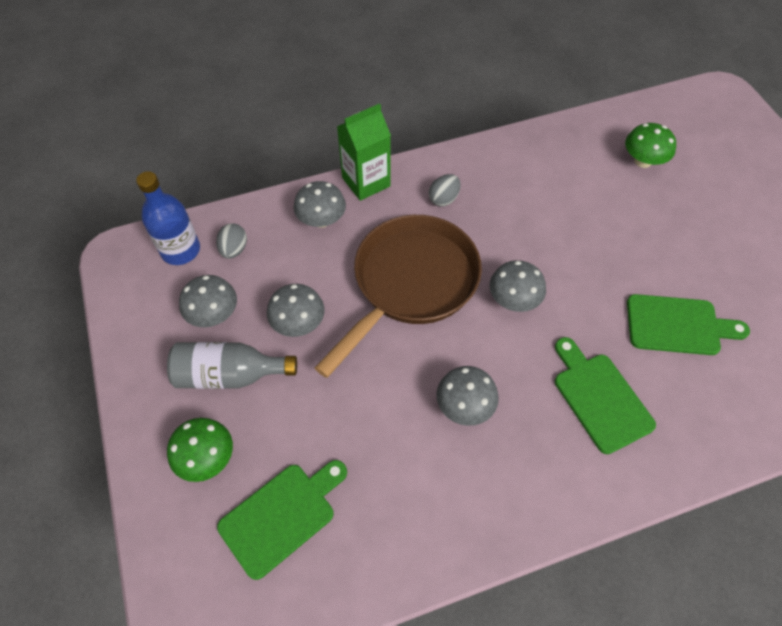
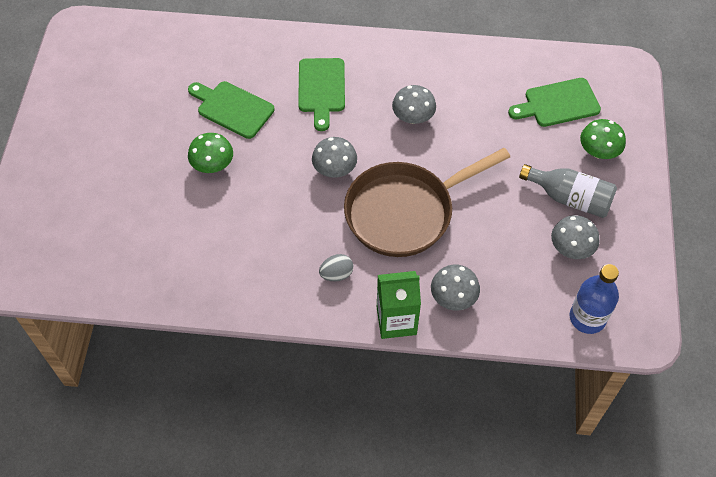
camera: 155 degrees left, 0 degrees up
(234, 249) = (540, 299): grey egg -> none
(298, 323) = (506, 215): grey mushroom -> none
(643, 161) = (139, 239): green mushroom -> green mushroom (213, 165)

